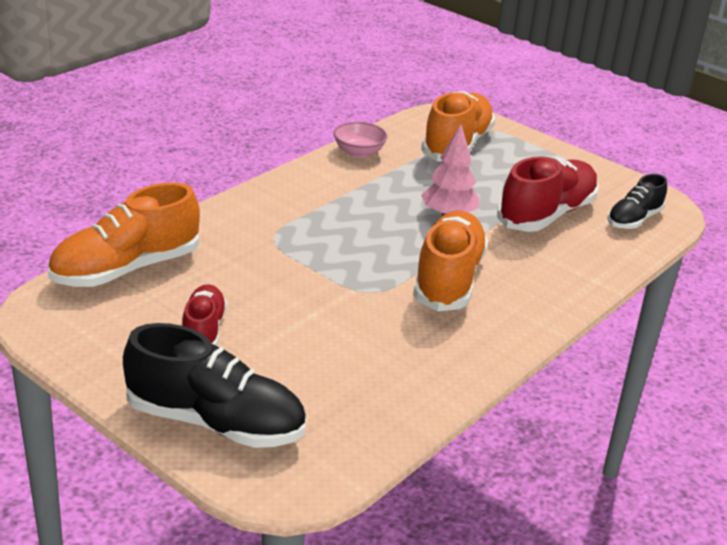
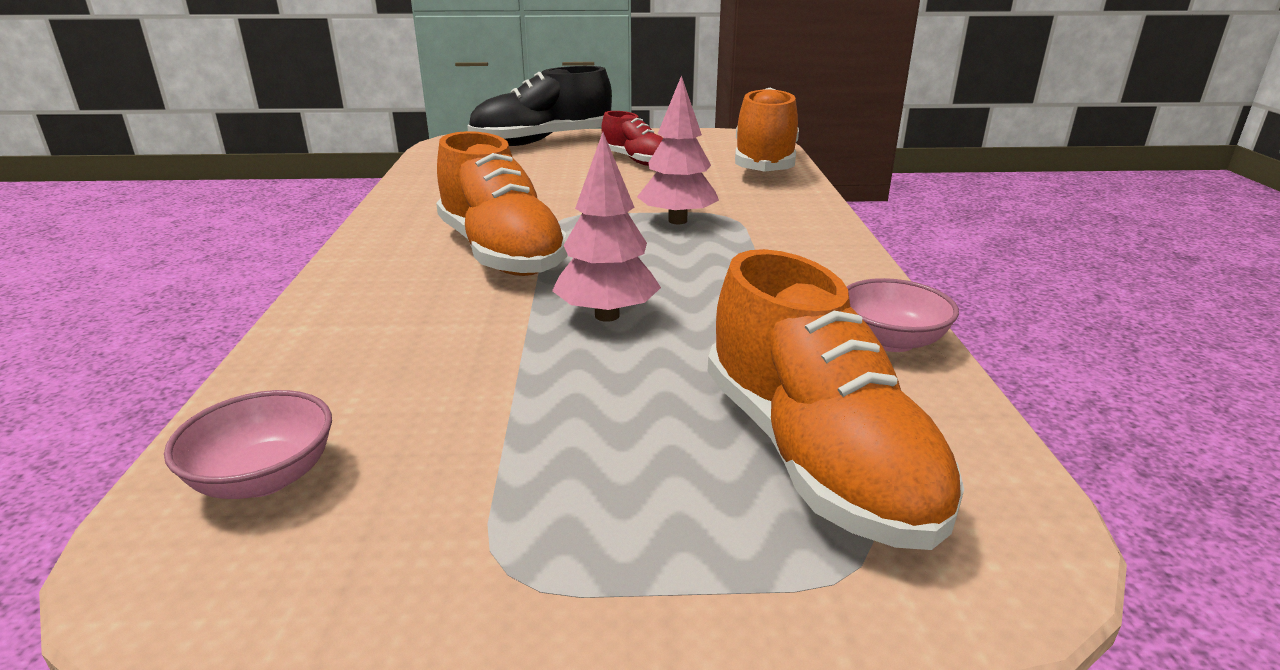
camera: 140 degrees right, 5 degrees down
(309, 250) = (677, 221): none -> pink tree
(546, 215) = (461, 392): red shoe -> none
(634, 220) = (264, 478): black shoe -> pink bowl

